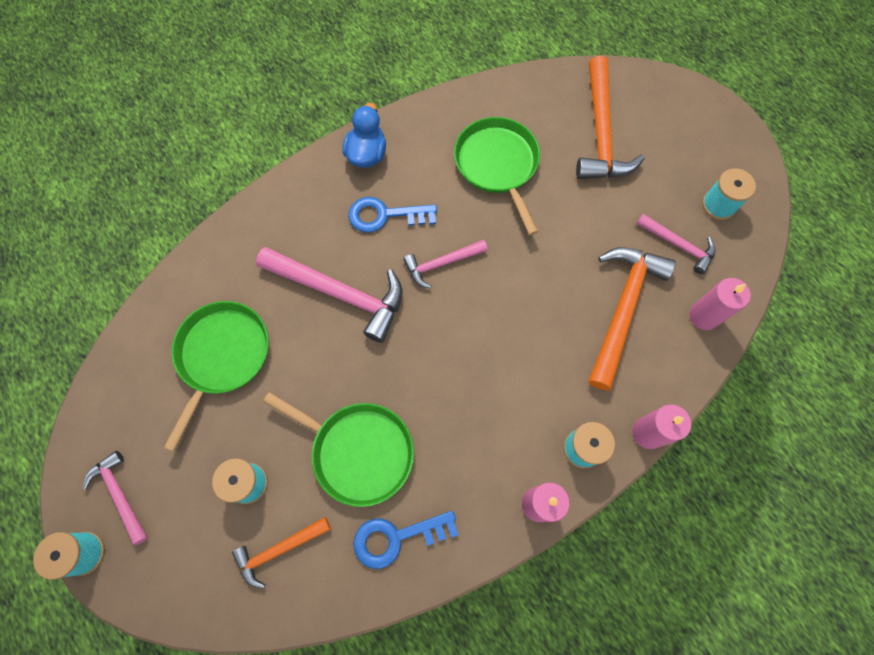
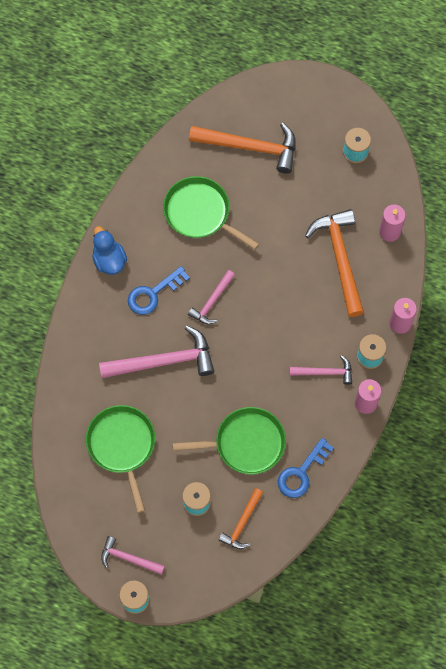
camera: 35 degrees left, 0 degrees up
(600, 133) = (250, 147): orange hammer -> orange hammer turned 45 degrees counterclockwise
(678, 245) = (347, 195): pink hammer -> pink hammer (325, 372)

